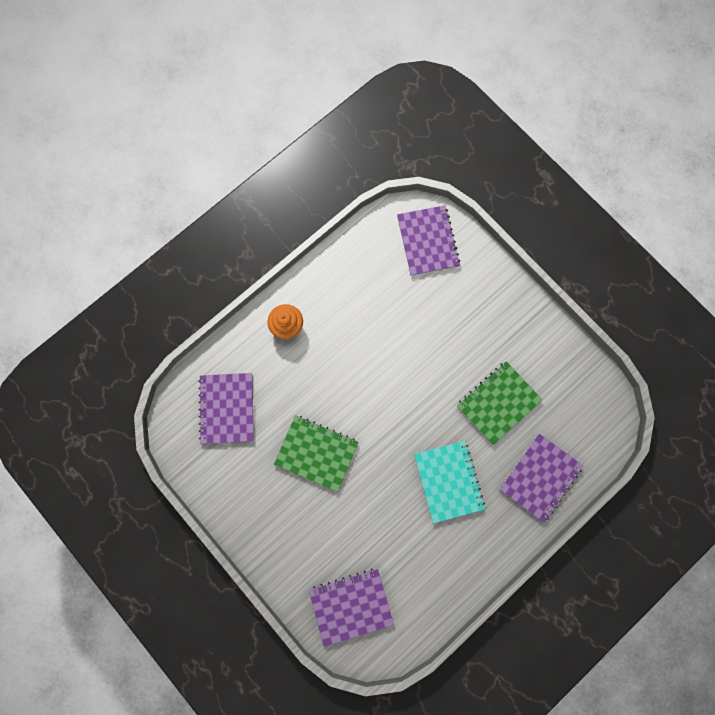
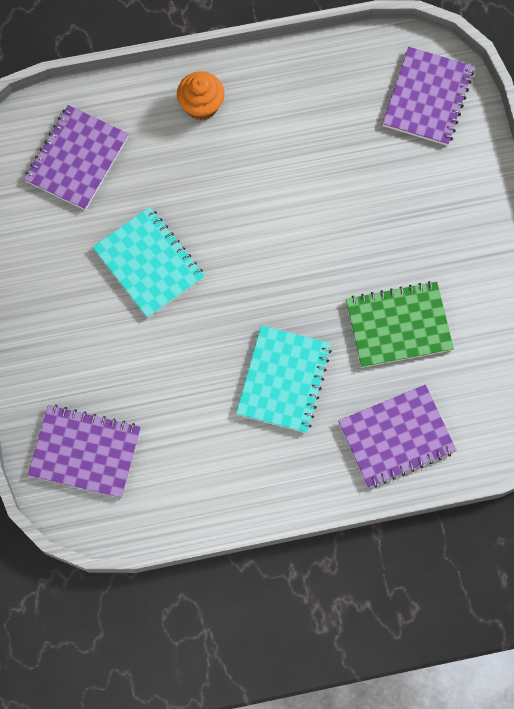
camera: 30 degrees right, 5 degrees down
(316, 453) = (149, 263): green notebook -> turquoise notebook

